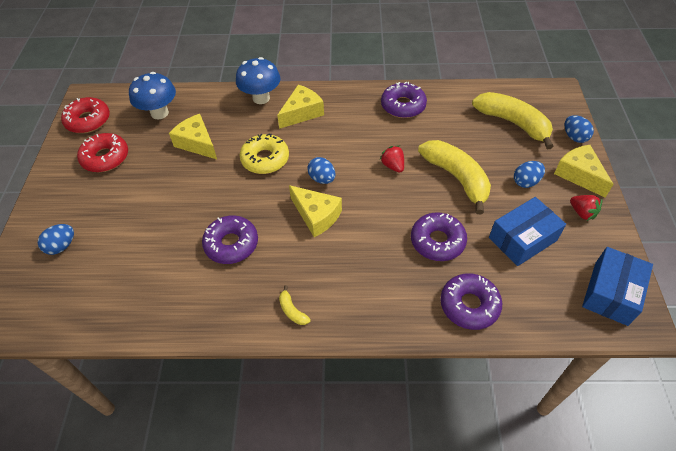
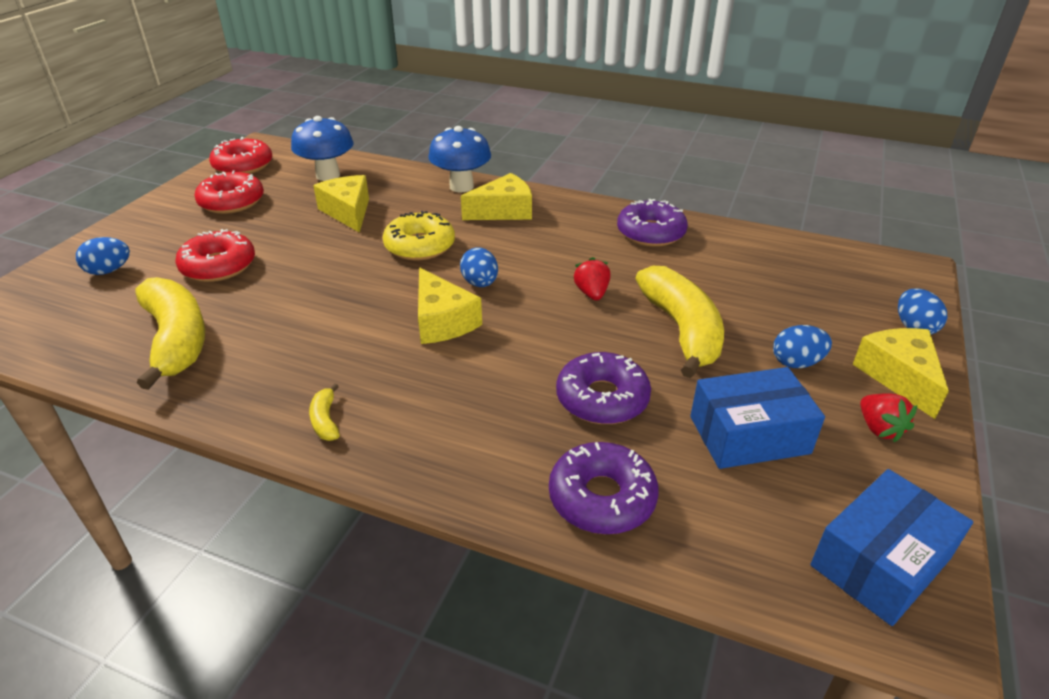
camera: 20 degrees right, 15 degrees down
(139, 217) = (218, 266): none -> red donut
(231, 244) = (306, 322): purple donut -> none
(513, 123) = (814, 288): yellow banana -> yellow banana (177, 340)

